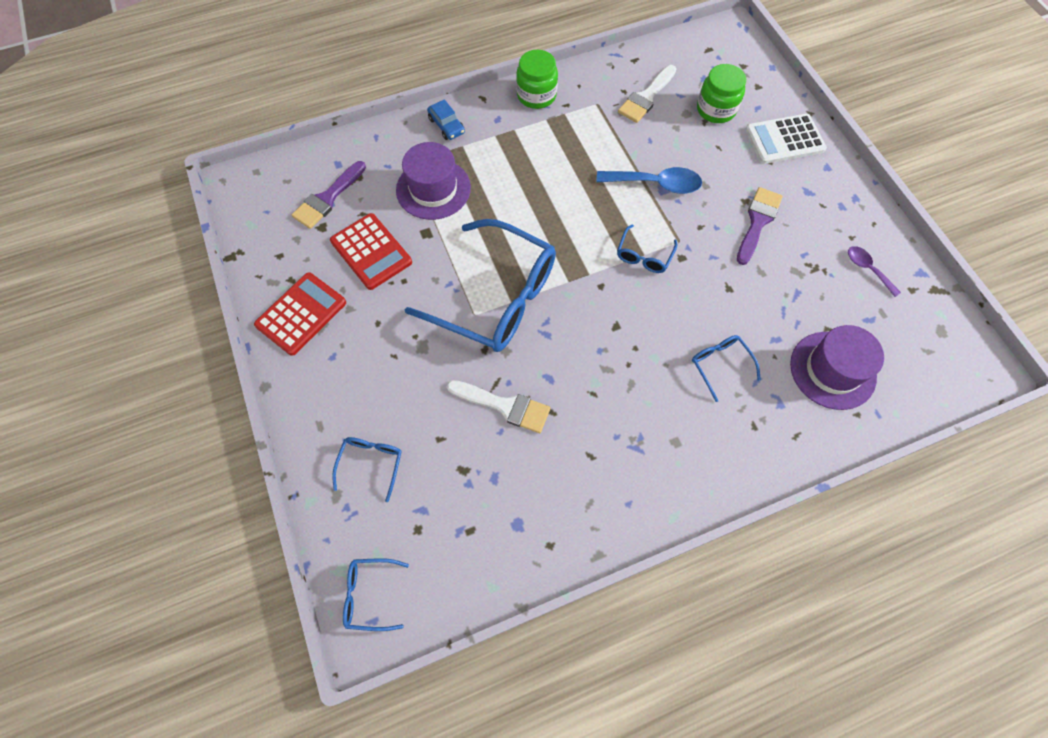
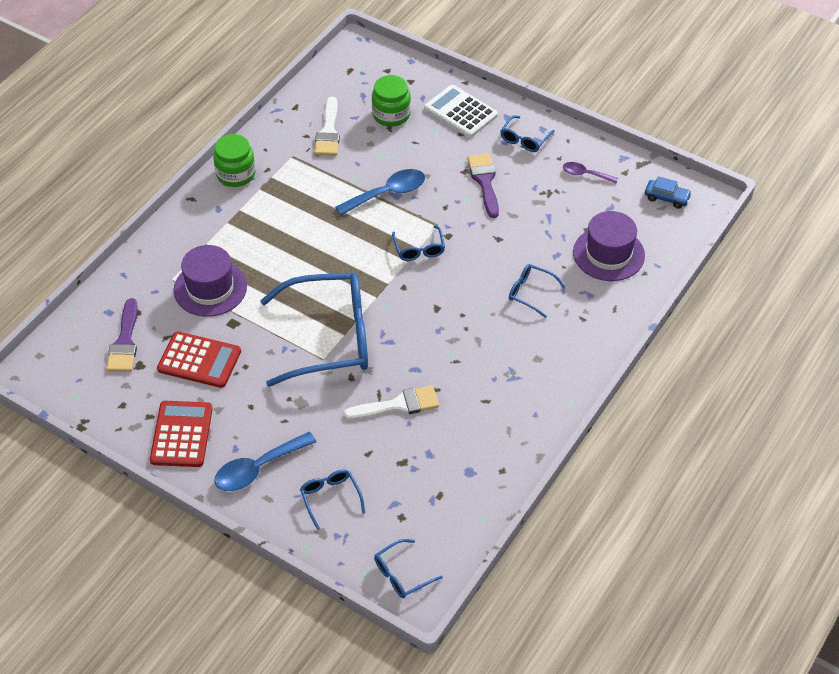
camera: 35 degrees left, 15 degrees down
(335, 389) = (258, 468): none -> blue spoon
(446, 126) = (178, 235): blue car -> blue car (667, 198)
(784, 140) = (460, 112): white calculator -> white calculator turned 90 degrees clockwise
(829, 199) = (524, 139): none -> blue glasses

